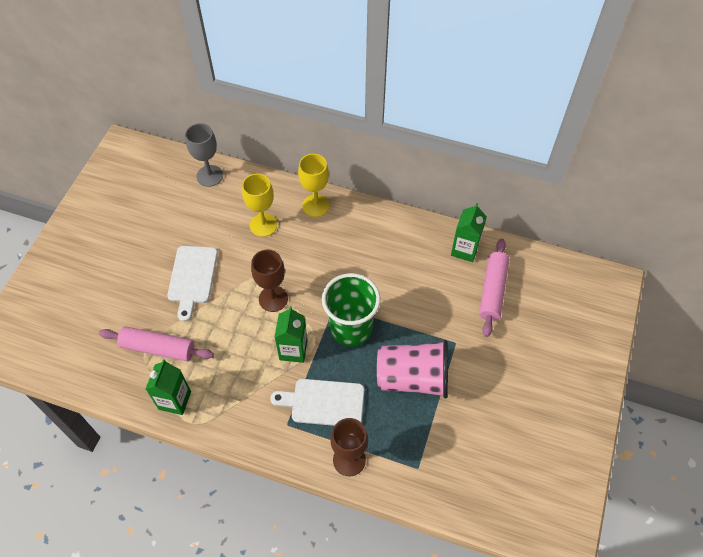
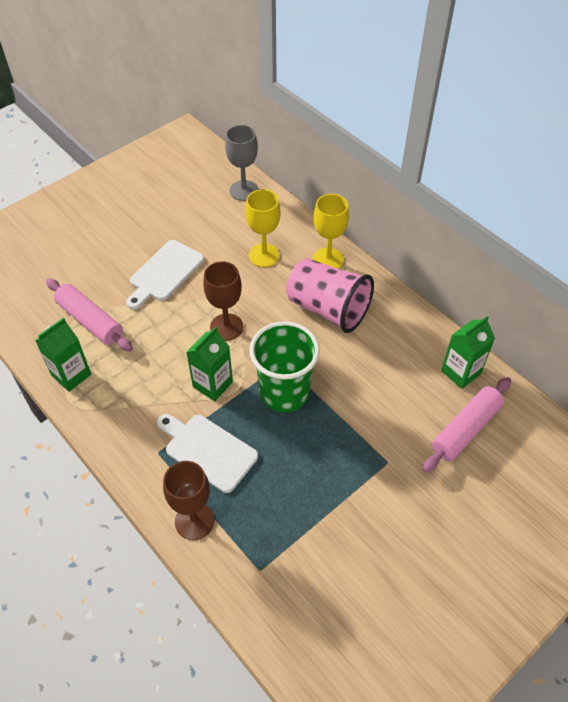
camera: 30 degrees right, 5 degrees down
(413, 378) = (316, 474): pink cup -> pink cup (328, 309)

